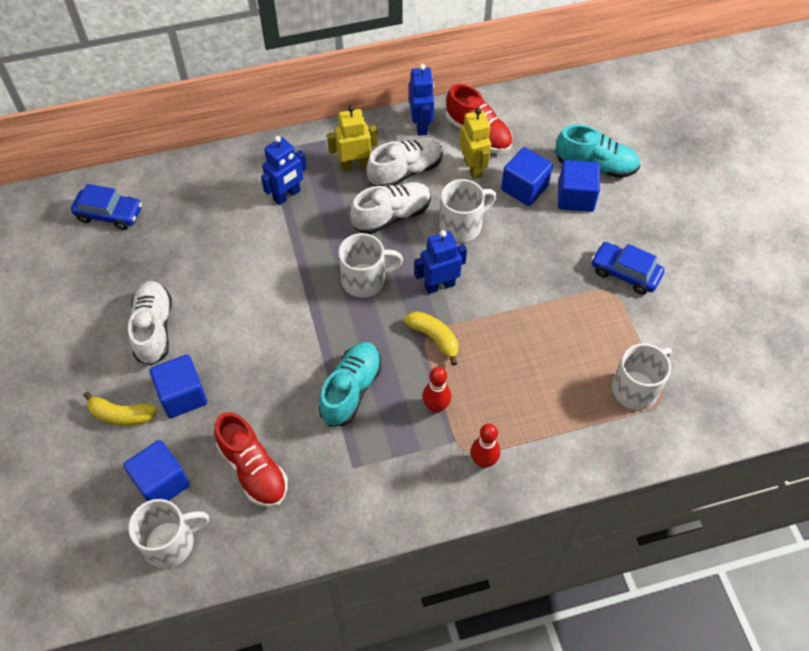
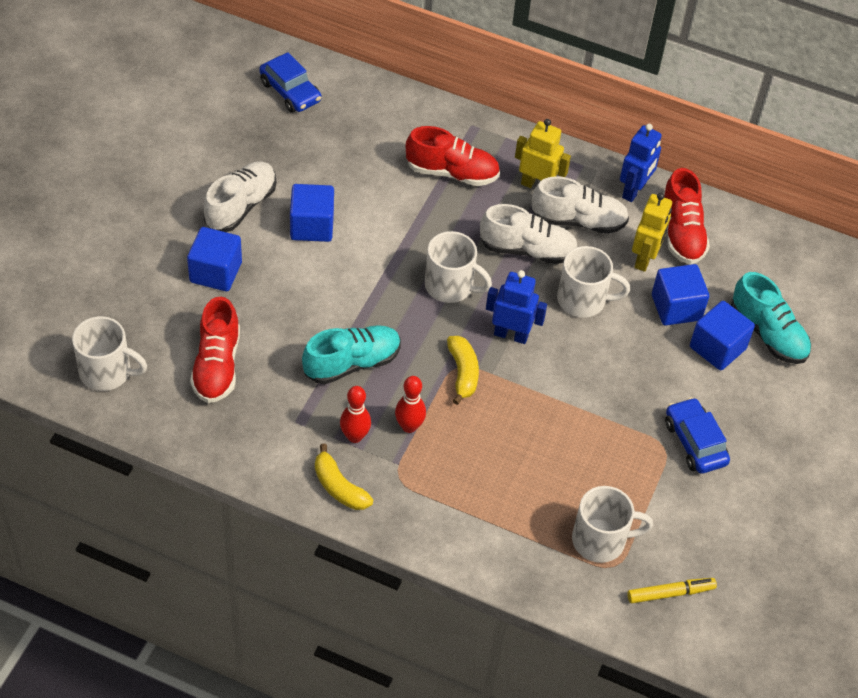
camera: 35 degrees right, 5 degrees down
(121, 415) = (156, 254): yellow banana -> yellow banana (339, 487)
(161, 483) = (140, 325): blue cube -> blue cube (312, 226)
(287, 195) = (452, 172): blue robot -> red shoe
(483, 461) = (406, 496): red bowling pin -> red bowling pin (355, 436)
(712, 390) = (670, 593): none -> yellow marker

